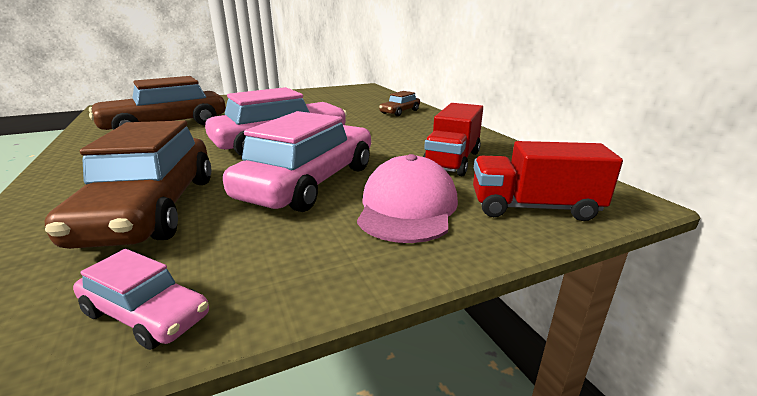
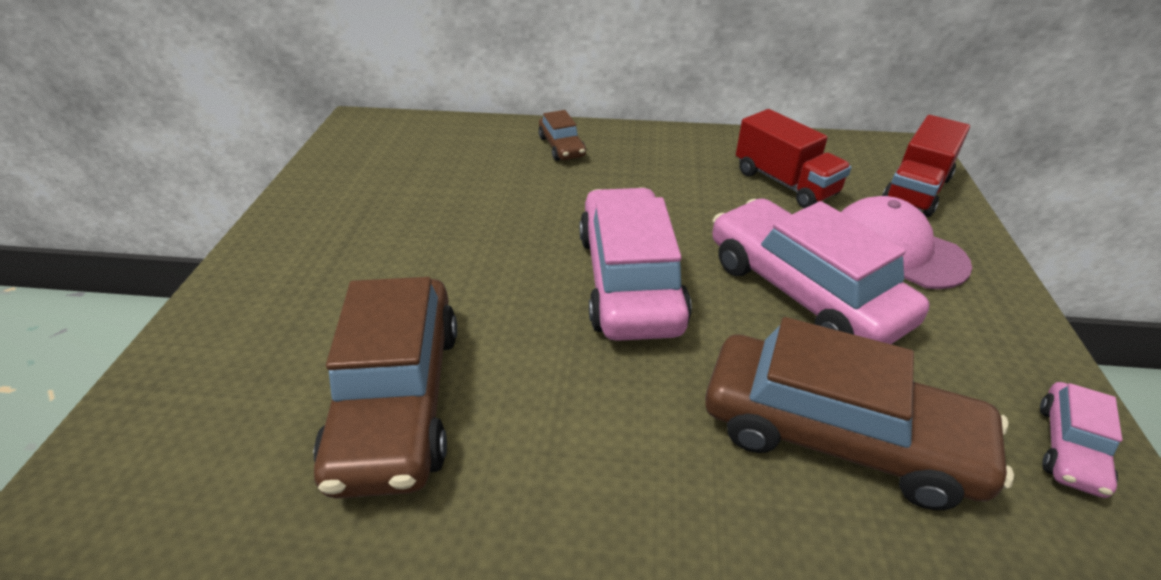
camera: 60 degrees left, 15 degrees up
(146, 314) = (1069, 447): pink car -> pink car turned 150 degrees clockwise

